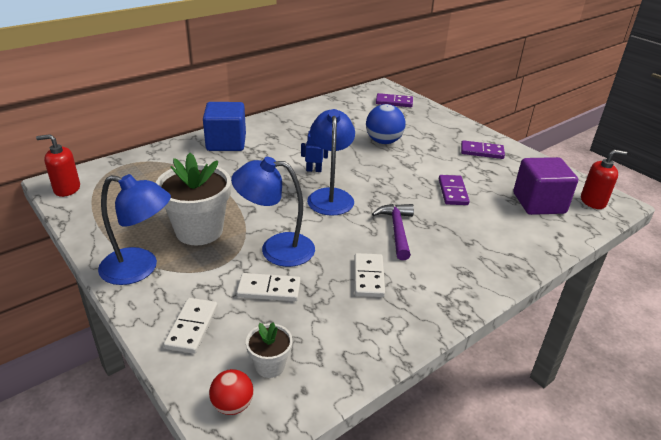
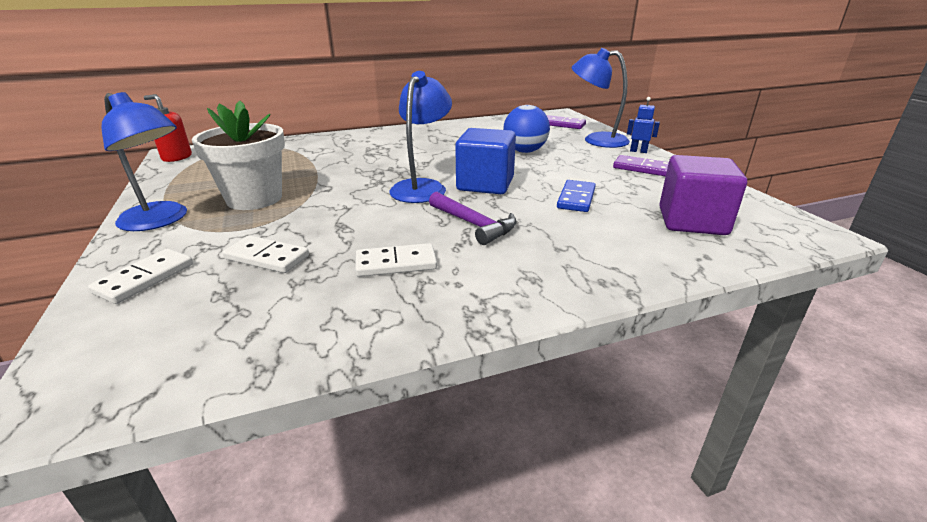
camera: 20 degrees right, 5 degrees down
(226, 143) = (357, 140): blue cube -> blue cube (485, 184)
(232, 405) = (86, 369): red ball -> none
(270, 365) = (180, 334): white flower pot -> none
(276, 249) = (315, 223): blue lamp -> blue lamp (596, 140)
(314, 170) = (425, 166): blue robot -> blue robot (638, 151)
(368, 277) = (396, 263): white domino -> white domino turned 60 degrees clockwise
(397, 230) = (473, 224): purple hammer -> purple hammer turned 120 degrees clockwise
(452, 192) = (576, 198): purple domino -> blue domino
(593, 201) = (780, 228): red soap dispenser -> none

